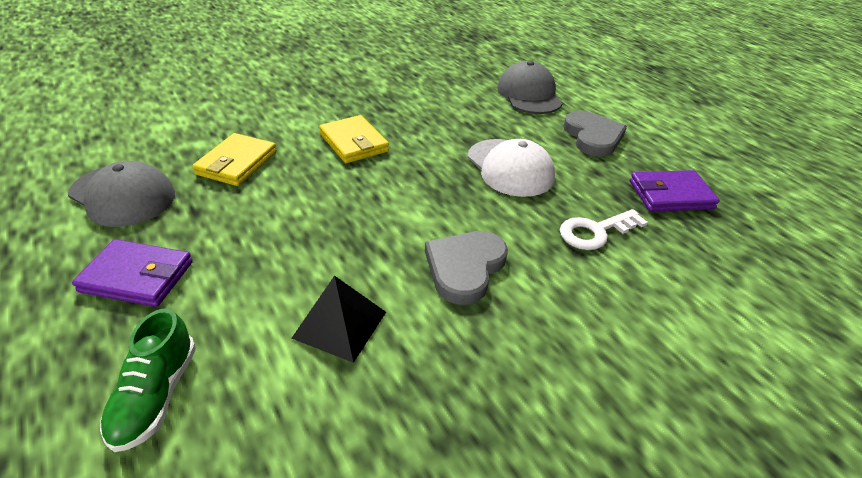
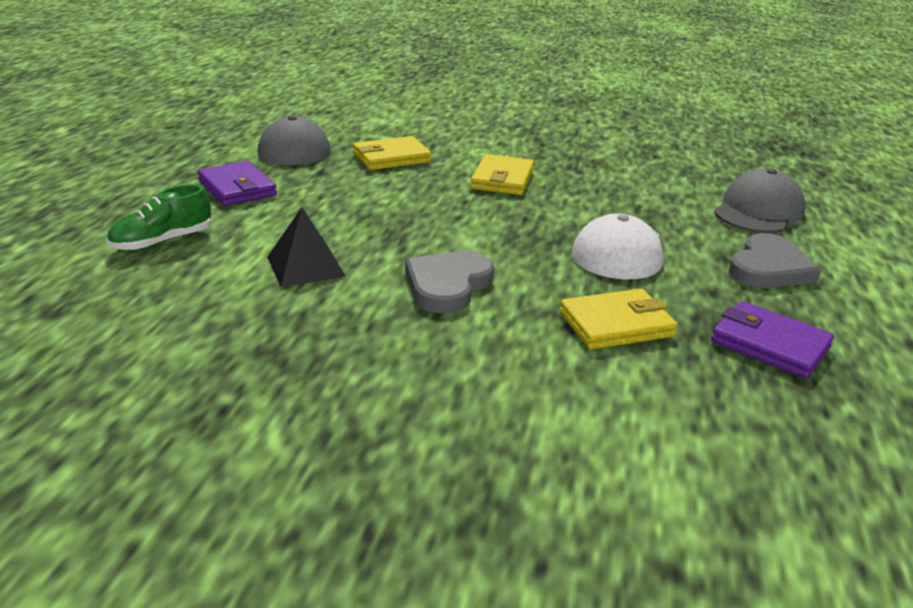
camera: 45 degrees right, 10 degrees down
(465, 268) = (447, 285): grey heart -> grey heart turned 45 degrees counterclockwise
(595, 232) = (616, 324): white key -> yellow wallet

